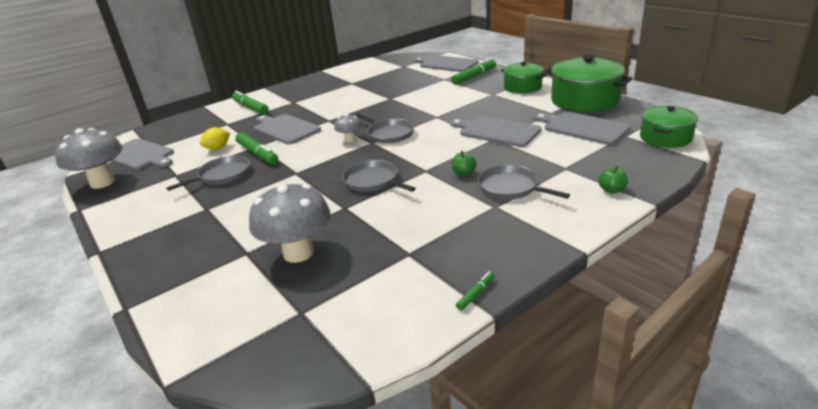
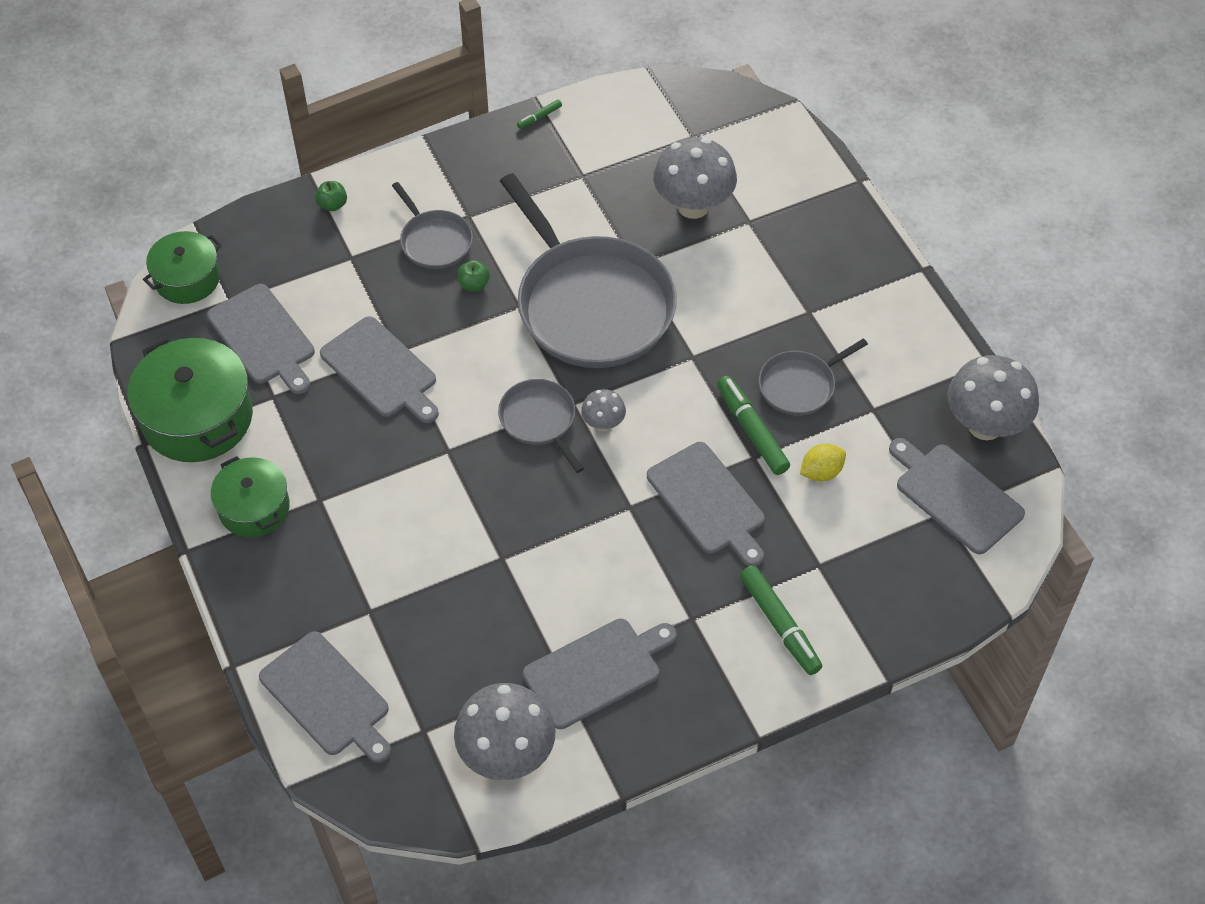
camera: 170 degrees left, 25 degrees up
(335, 86) = (596, 671): none -> grey cutting board
(367, 68) = (507, 755): none -> grey mushroom
(373, 181) = (591, 304): grey pan -> grey pan, size x2.13
(474, 77) = (308, 596): green marker -> none

